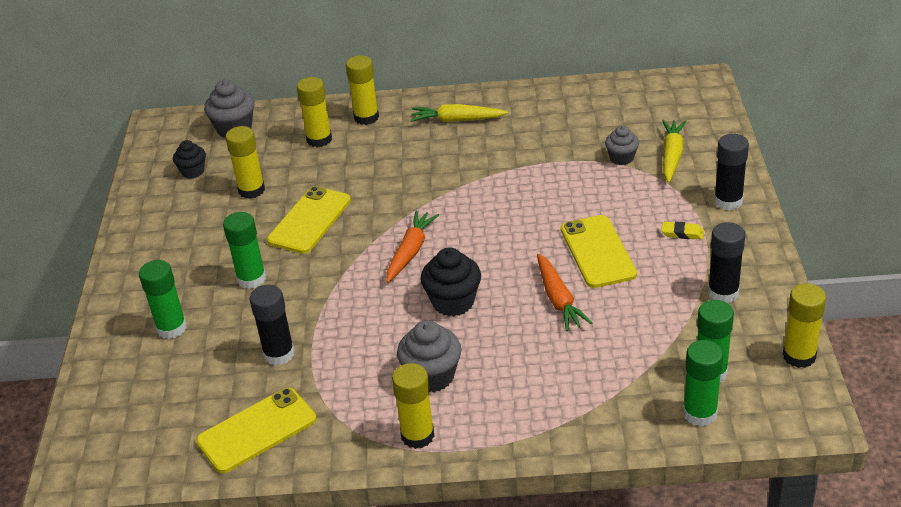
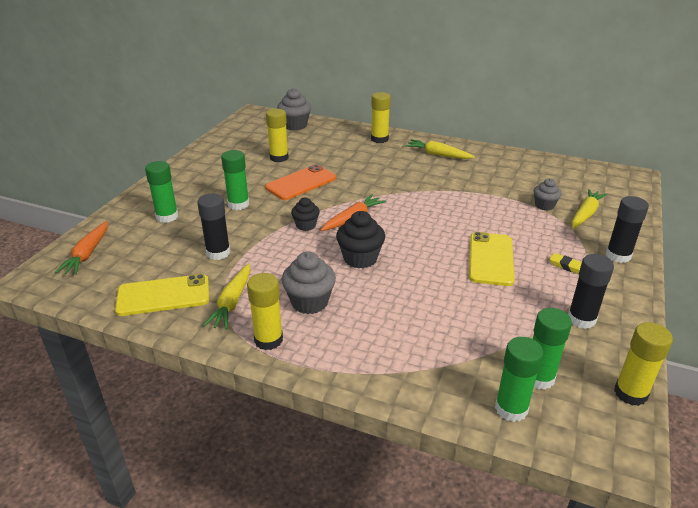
camera: 20 degrees right, 5 degrees down
(193, 171) = (253, 140): black cupcake -> black cupcake (306, 225)
(309, 220) = (301, 183): yellow phone -> orange phone
(319, 139) = (341, 143): yellow glue stick -> none
(344, 409) = (232, 302): none -> yellow carrot
(558, 299) = (440, 281): orange carrot -> orange carrot (87, 254)

